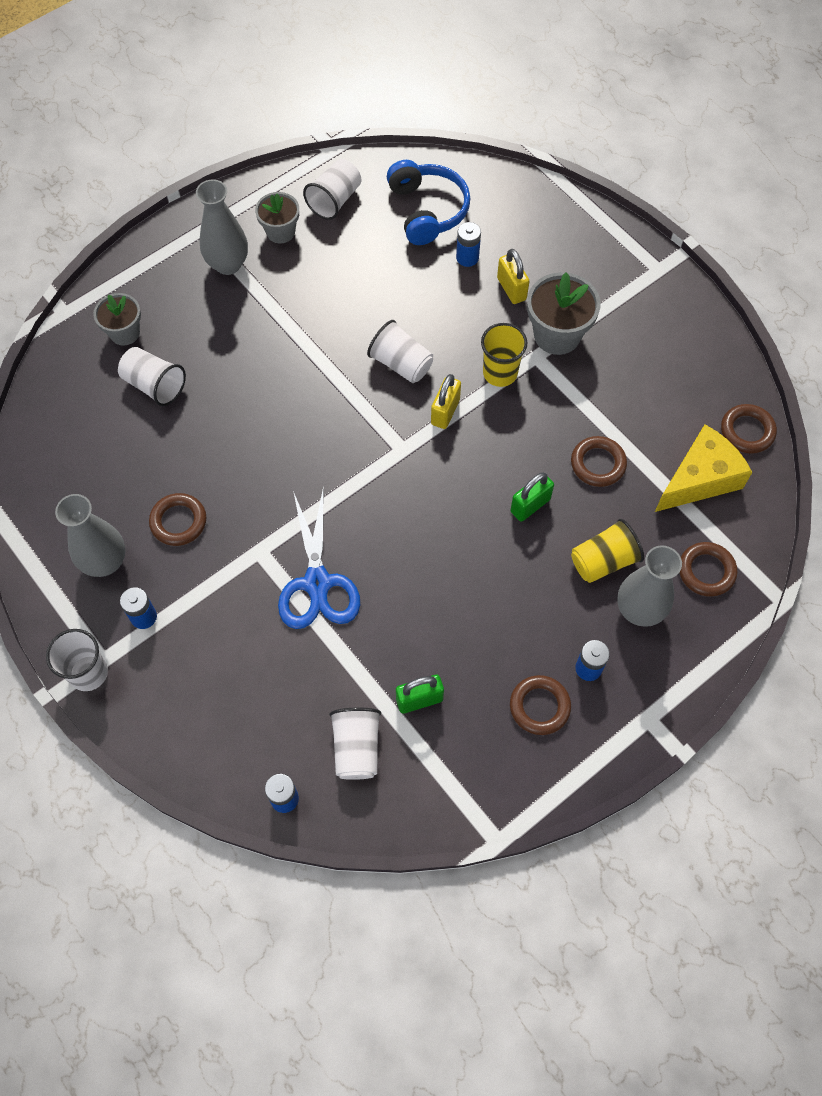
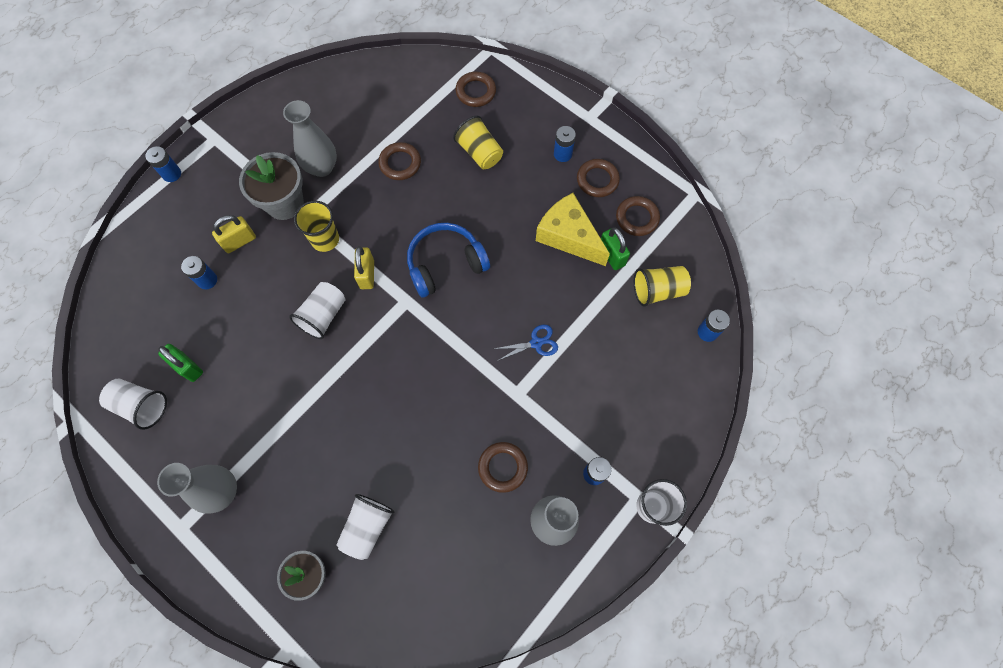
camera: 100 degrees left, 5 degrees up
(280, 232) = (181, 449): grey flower pot -> none
(317, 583) = (536, 343): blue scissors -> blue scissors, size x0.52
(356, 748) = (658, 290): white cup -> yellow cup
(427, 210) = (154, 321): blue headphones -> blue headphones (445, 264)
(445, 412) = (367, 274): yellow padlock -> yellow padlock turned 75 degrees clockwise
(530, 505) = (442, 204): green padlock -> green padlock (188, 367)
(612, 227) = (172, 174): none -> blue battery
(639, 610) = (513, 128): grey vase -> grey vase (322, 167)
(700, 479) = (403, 99): yellow cheese -> yellow cheese (568, 236)
(747, 431) = (360, 74): brown ring -> brown ring (637, 218)

